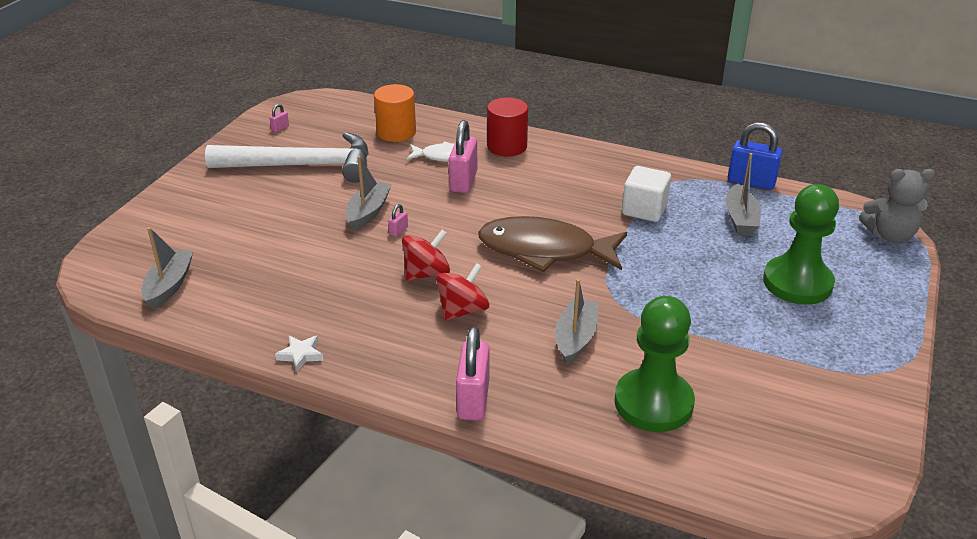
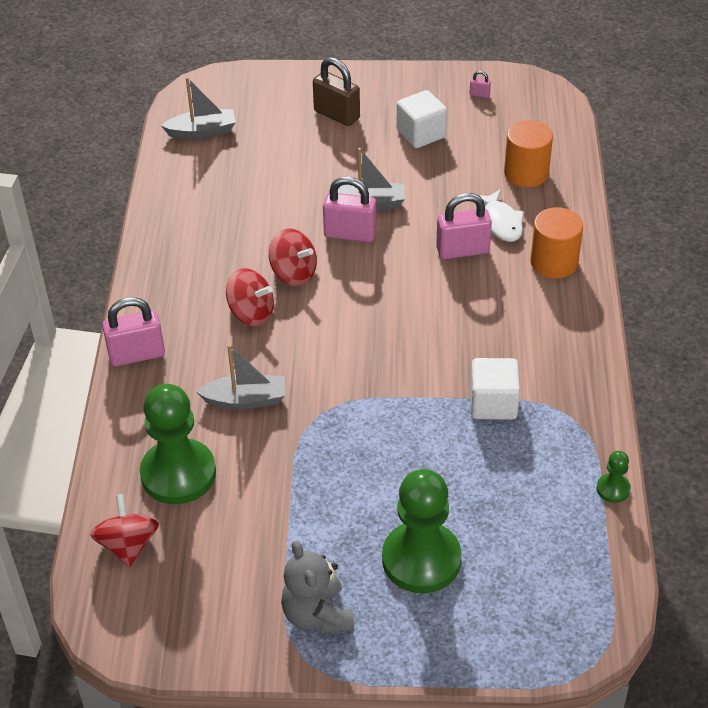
camera: 70 degrees right, 10 degrees up
(231, 201) = (336, 115): none -> brown padlock
(301, 355) = (150, 237): white star -> none
(302, 166) = (421, 134): white hammer -> white cube
(398, 231) = (350, 234): pink padlock -> pink padlock, size x2.32
(507, 146) = (554, 262): red cylinder -> orange cylinder
(544, 250) = (373, 343): brown fish -> none
(736, 458) = (128, 545): none -> red spinning top
(740, 218) = (524, 491): grey boat -> none
(751, 182) = (613, 489): blue padlock -> green pawn
(889, 235) = (571, 641): grey teddy bear -> grey teddy bear (317, 615)

